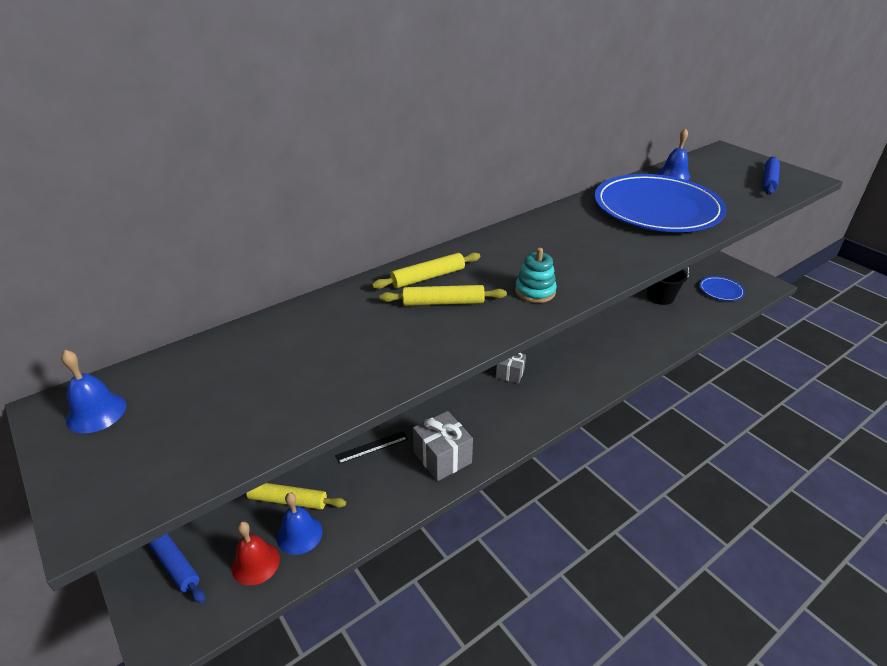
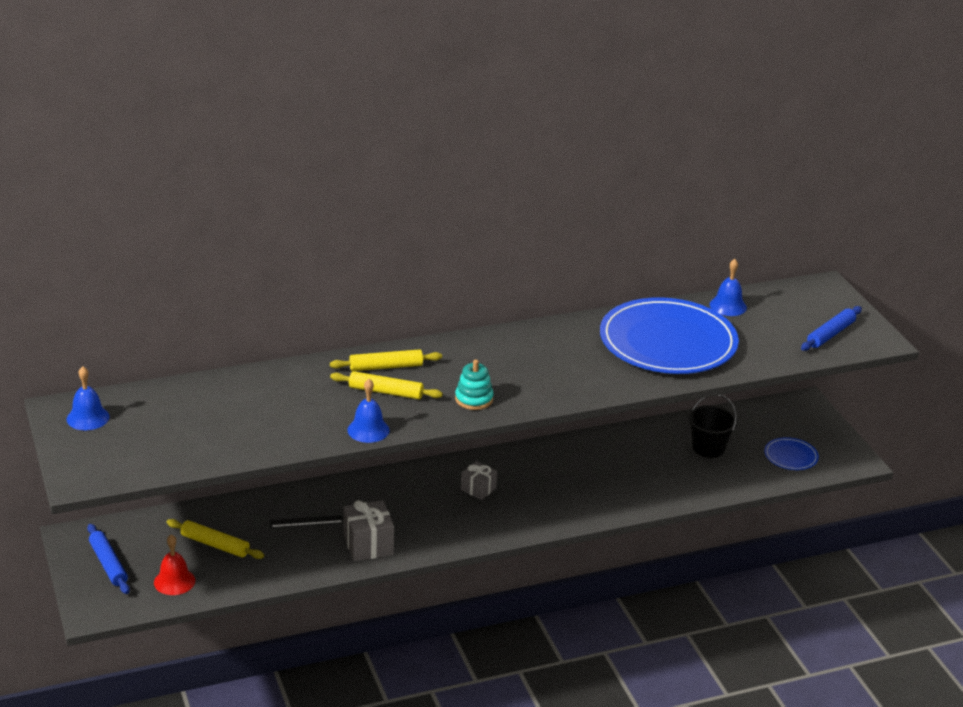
camera: 15 degrees right, 5 degrees down
(299, 534) = (216, 571): blue bell -> blue bell (368, 430)

